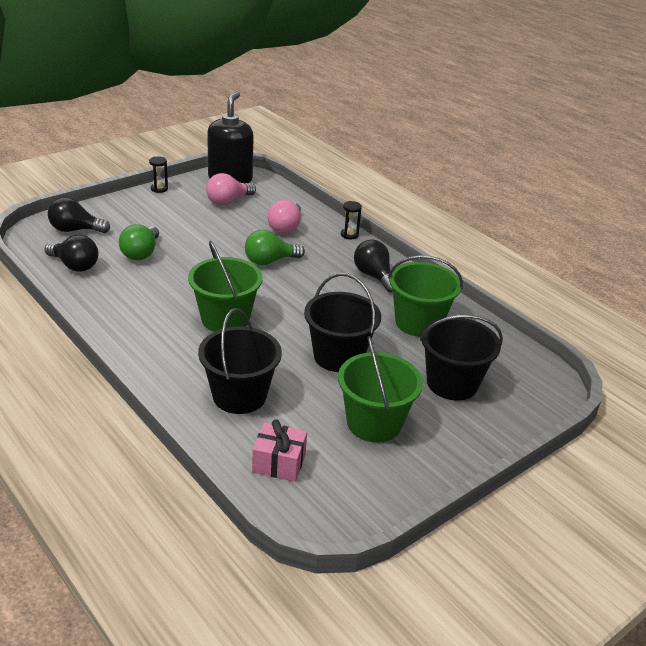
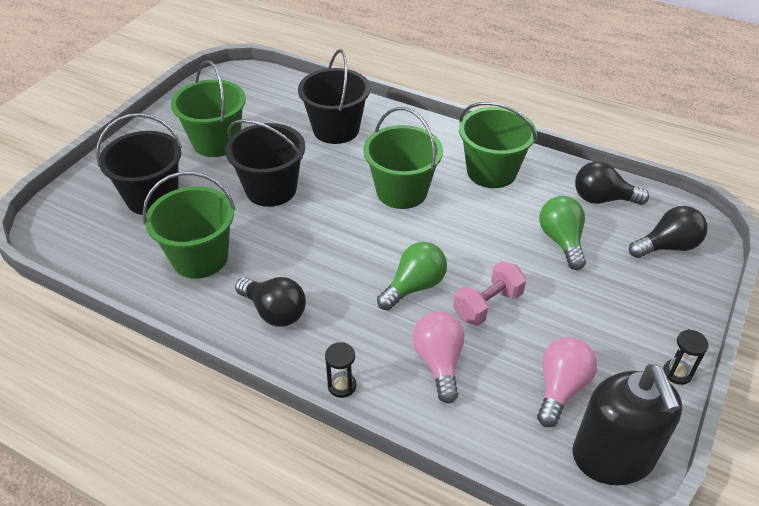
camera: 160 degrees right, 10 degrees up
(134, 310) = (491, 172): none -> green bucket
(231, 239) = (487, 305): none -> pink dumbbell
(279, 463) = (277, 96): pink gift -> none

